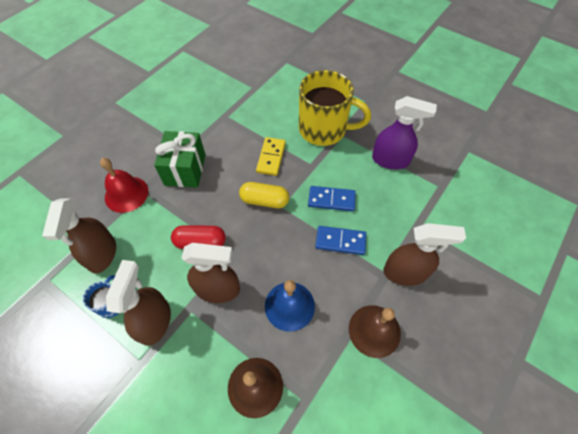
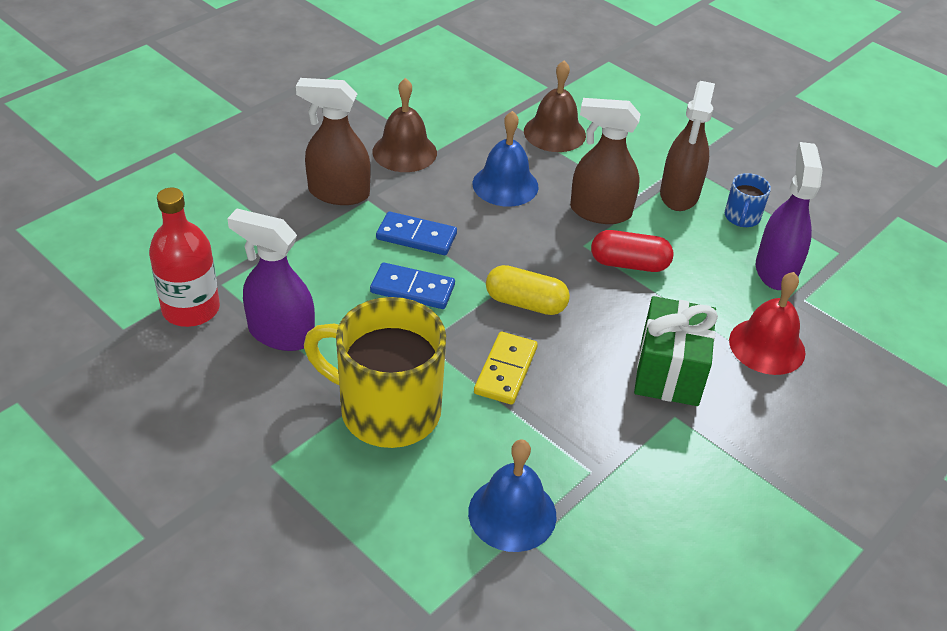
camera: 175 degrees left, 15 degrees down
(102, 254) = (775, 270): brown spray bottle -> purple spray bottle
(261, 96) = (512, 513): none -> blue bell
(443, 167) = (191, 309): none -> red bottle

